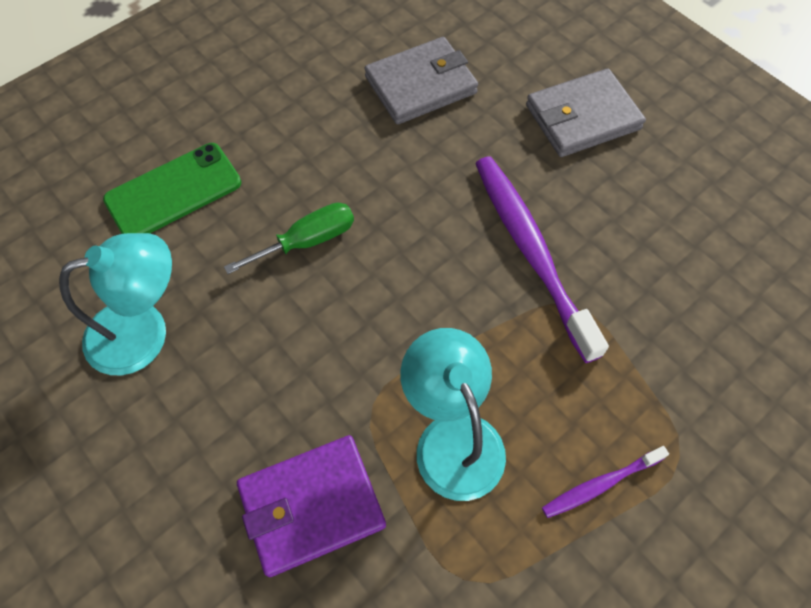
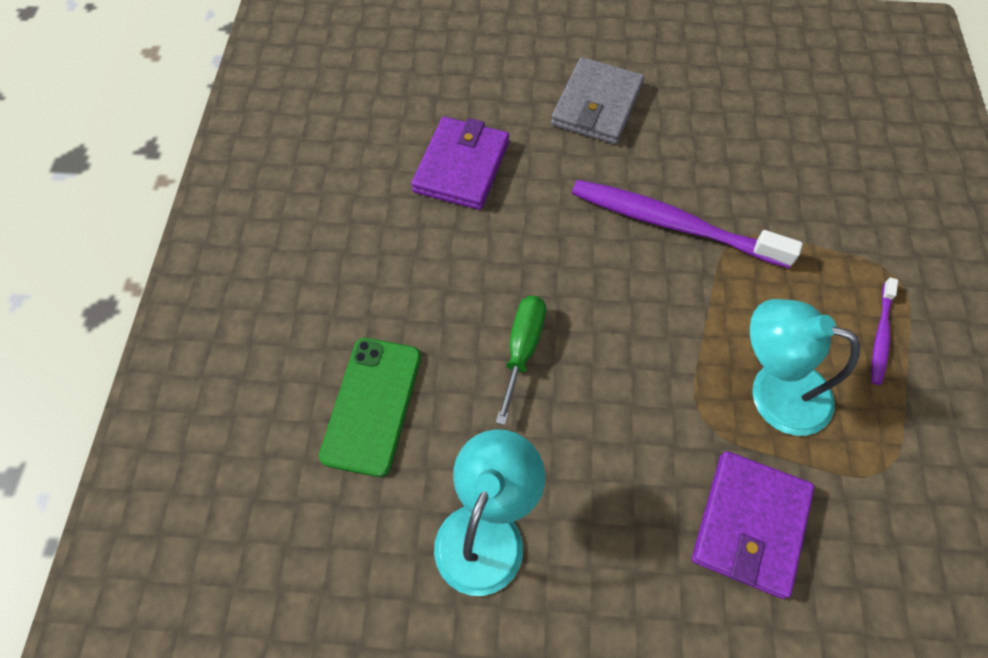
camera: 45 degrees left, 0 degrees up
(420, 85) = (461, 167): grey wallet -> purple wallet

